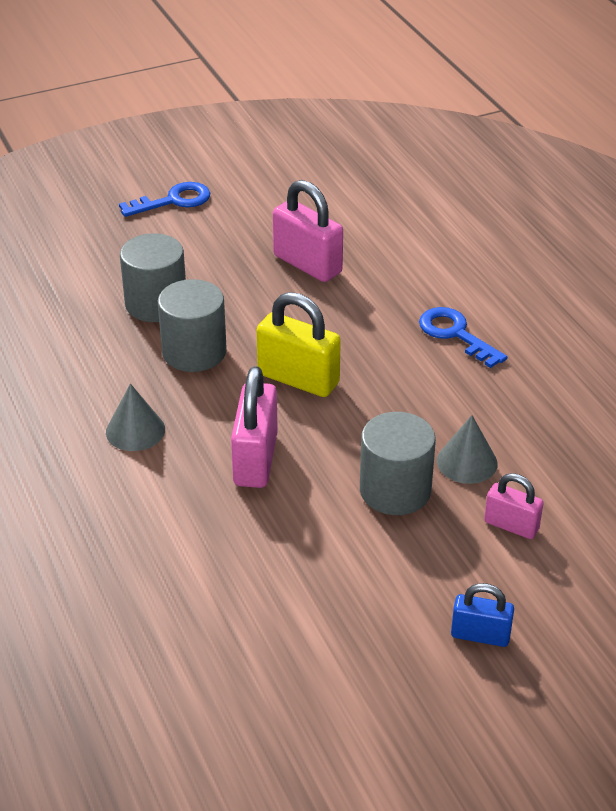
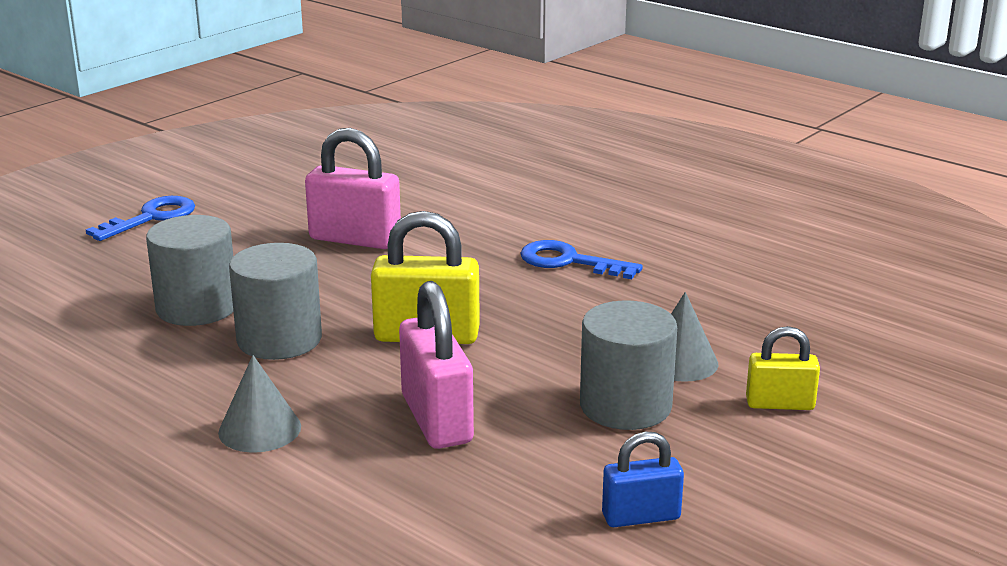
camera: 25 degrees left, 15 degrees down
(480, 635) = (844, 512): blue padlock -> blue padlock (641, 517)
(511, 525) = (780, 404): pink padlock -> yellow padlock

